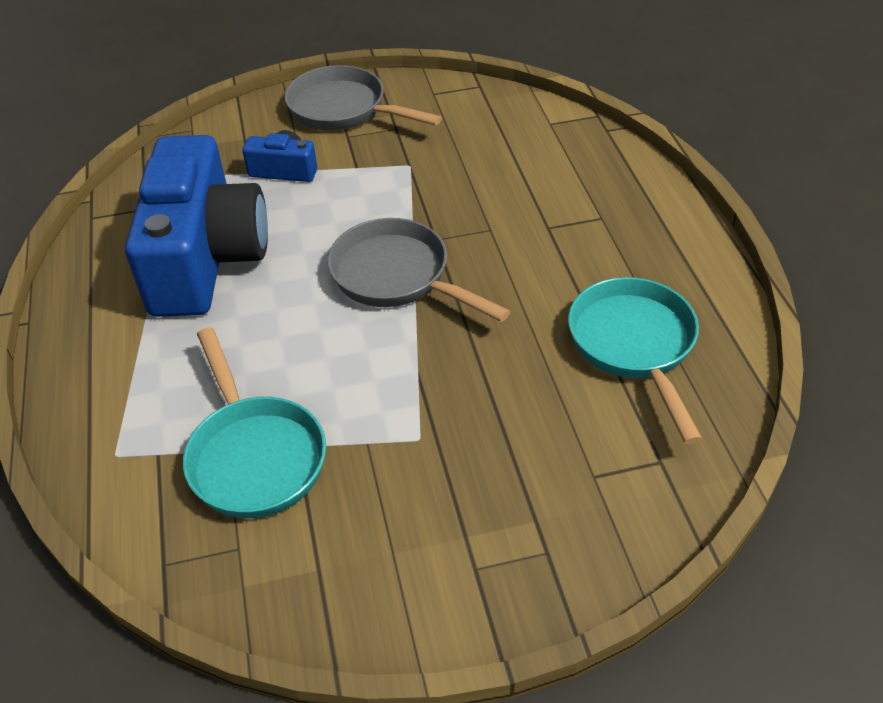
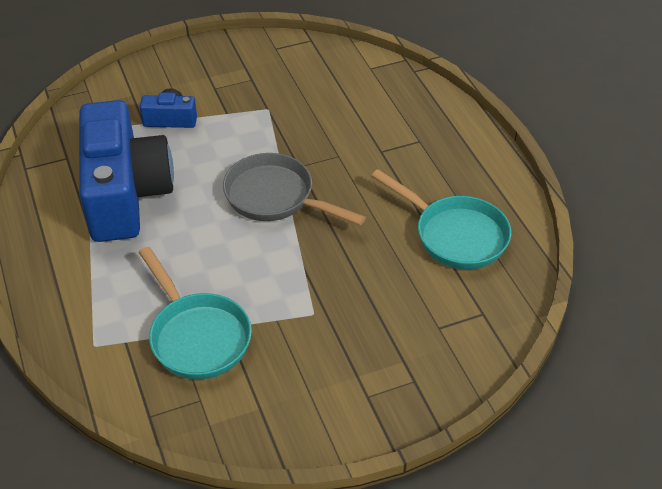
camera: 10 degrees left, 0 degrees up
(344, 110) = (207, 66): grey pan -> none
(634, 346) = (455, 235): turquoise pan -> turquoise pan turned 150 degrees clockwise

